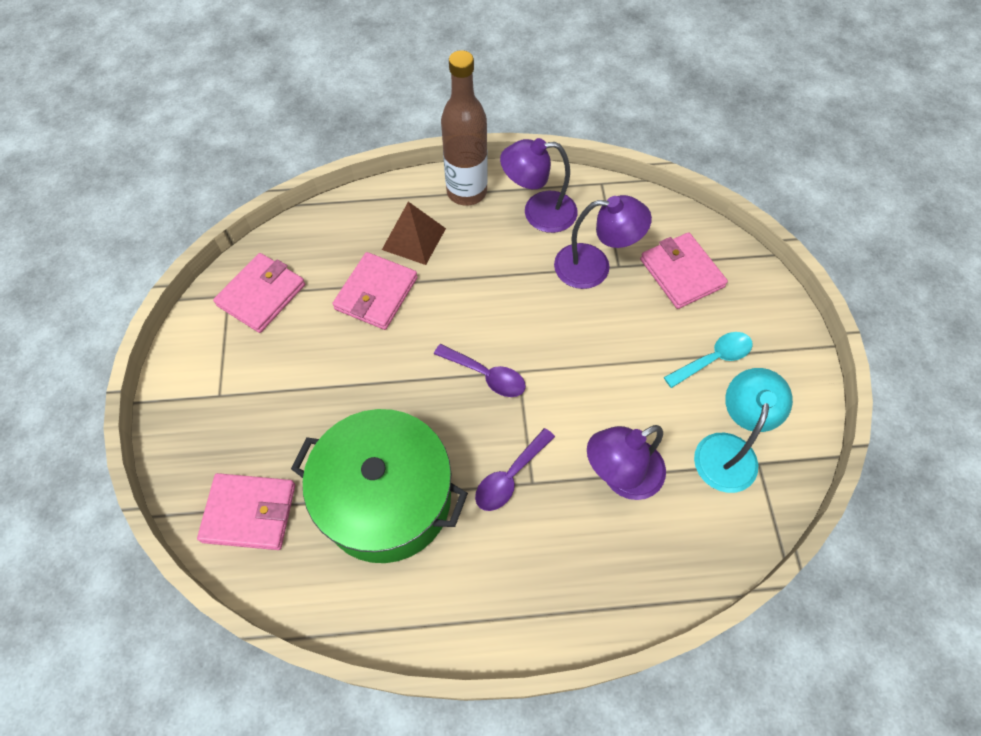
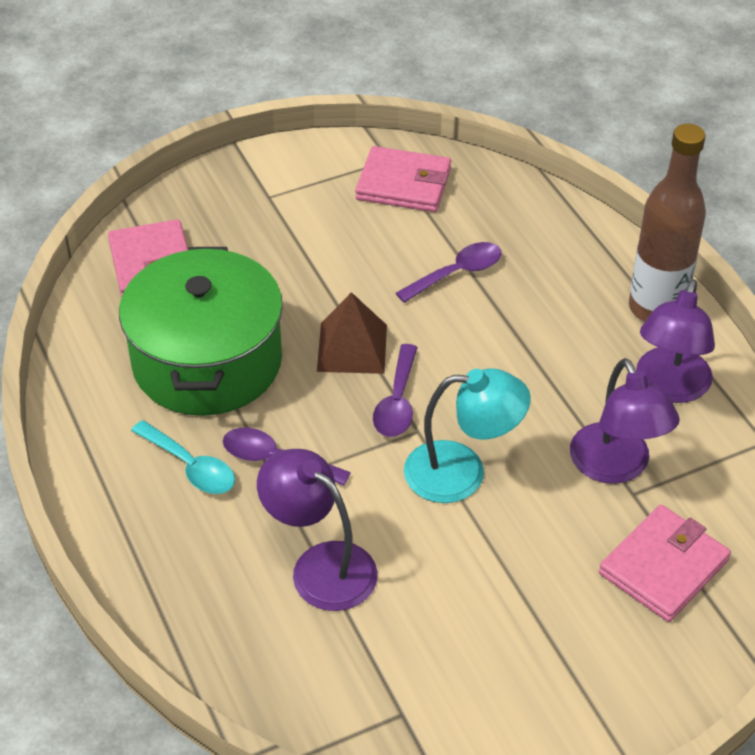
camera: 70 degrees right, 15 degrees down
(376, 293) = (457, 273): pink wallet -> purple spoon
(413, 238) = (553, 281): brown pyramid -> brown pyramid (352, 347)
(538, 212) = (669, 387): purple lamp -> purple lamp turned 135 degrees counterclockwise
(713, 359) = (539, 632): turquoise spoon -> turquoise spoon (190, 467)
(728, 449) = (407, 675): turquoise lamp -> turquoise lamp (462, 472)

